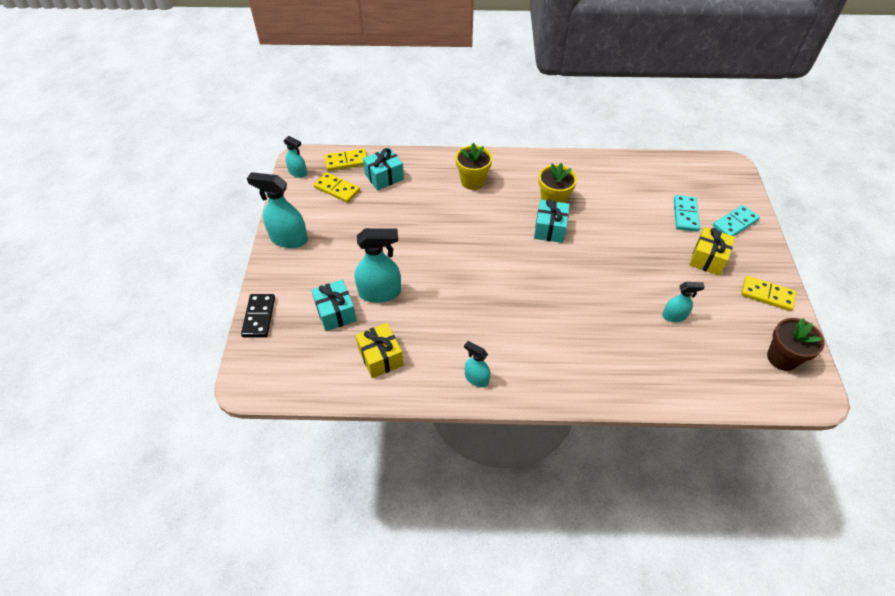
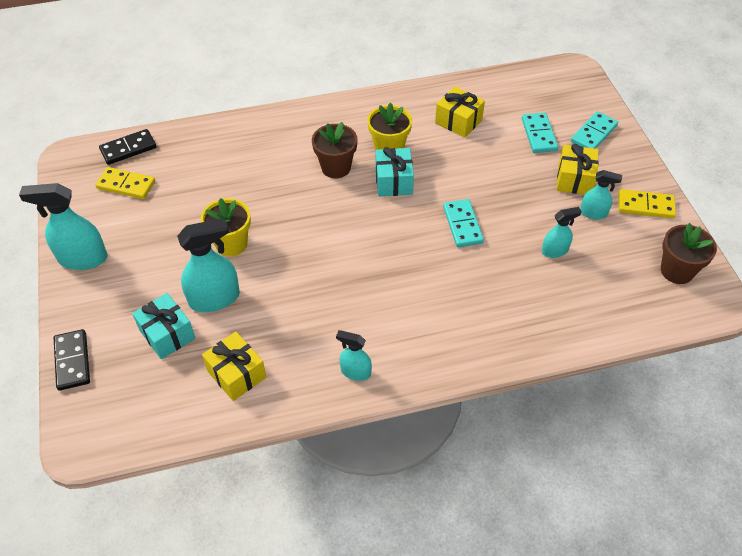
camera: 15 degrees left, 0 degrees up
(298, 173) = (71, 174): turquoise spray bottle -> turquoise spray bottle (593, 213)
(346, 161) = (128, 149): yellow domino -> black domino
(384, 177) = (181, 159): turquoise gift -> none
(472, 181) = (289, 143): yellow flower pot -> yellow flower pot (231, 244)
(505, 208) = (336, 167): none -> brown flower pot
(599, 277) = (462, 225): none -> turquoise domino
(618, 190) = (458, 121): none -> yellow gift

